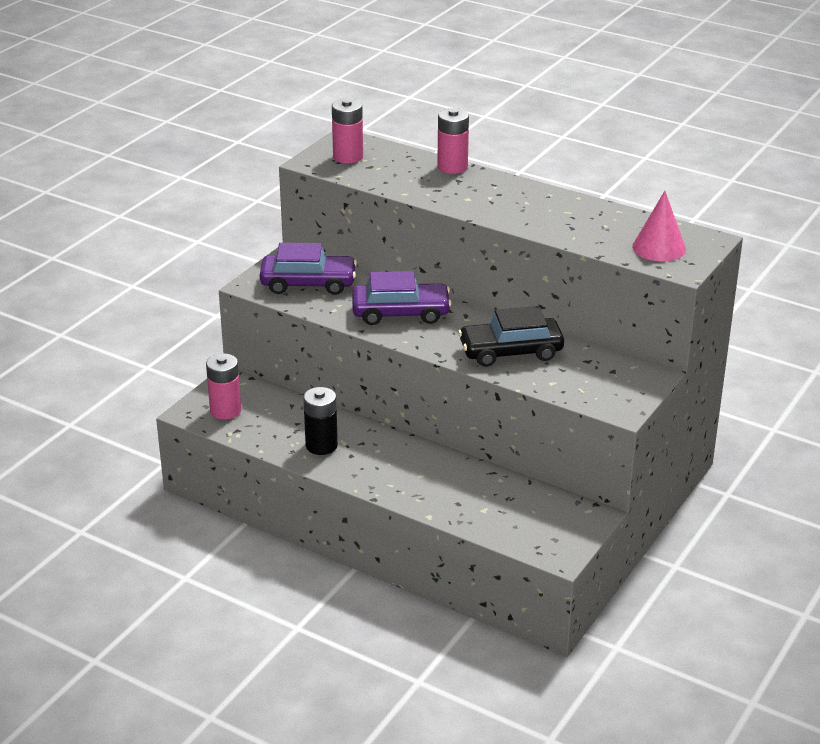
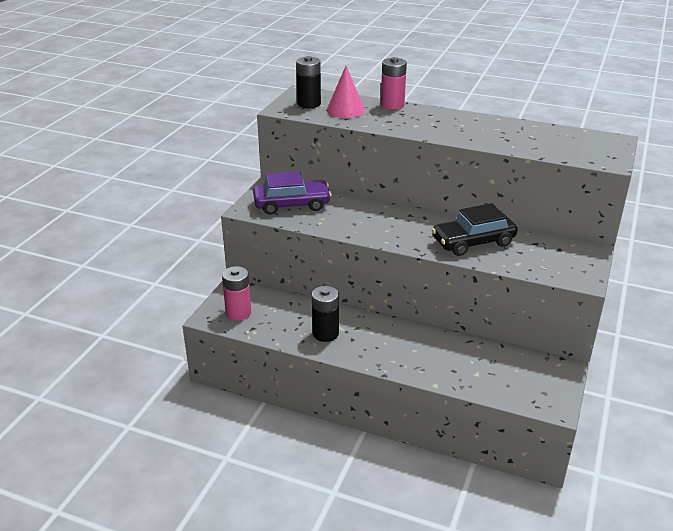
camera: 10 degrees left, 0 degrees up
(348, 157) = (309, 104): pink battery -> black battery
(400, 313) = (373, 220): purple car -> none
(659, 247) = (582, 148): pink cone -> pink cone (345, 110)

